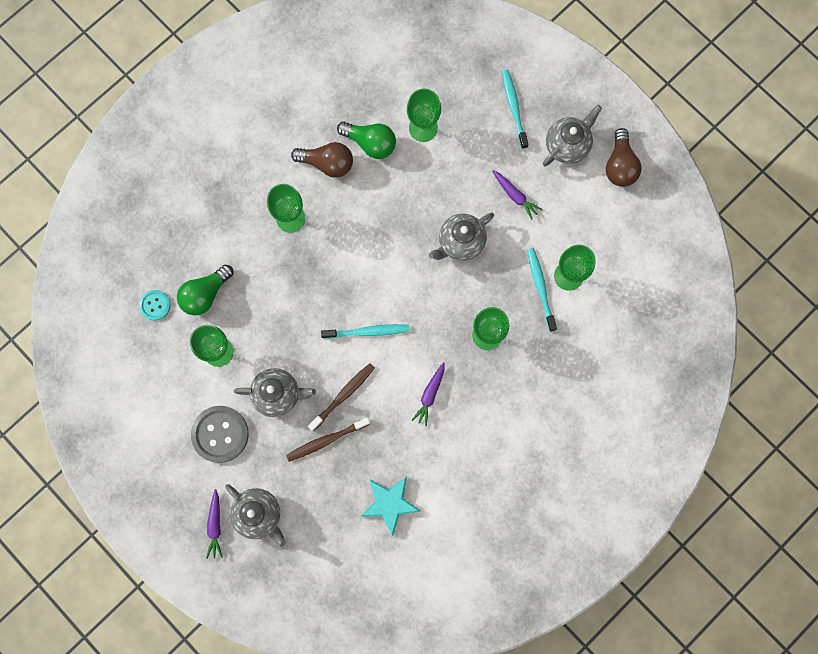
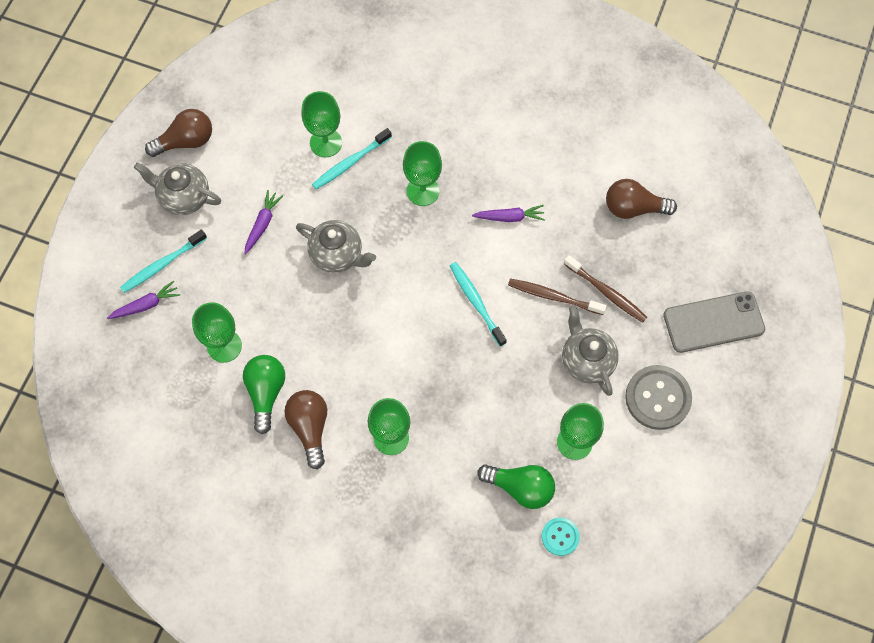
camera: 115 degrees left, 10 degrees down
(215, 525) = (748, 358): purple carrot -> purple carrot (146, 305)
(258, 514) = (713, 322): grey teapot -> grey phone
(390, 503) = (633, 208): turquoise star -> brown light bulb

